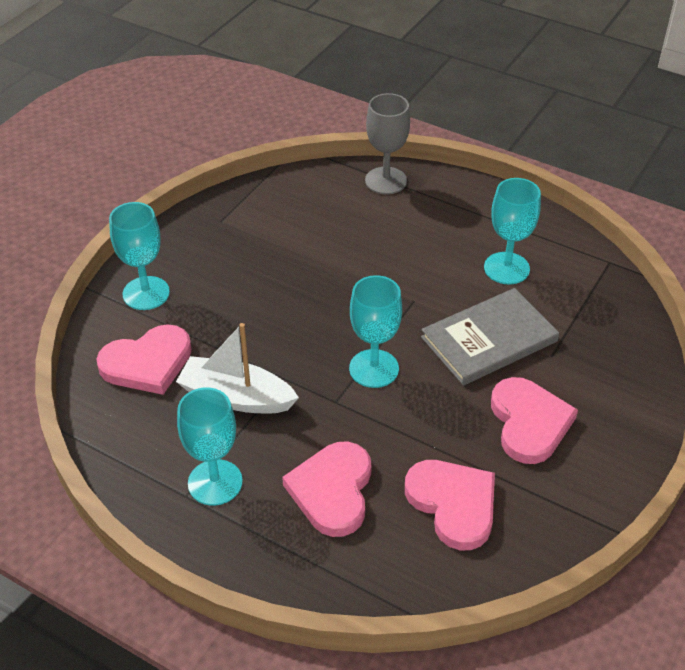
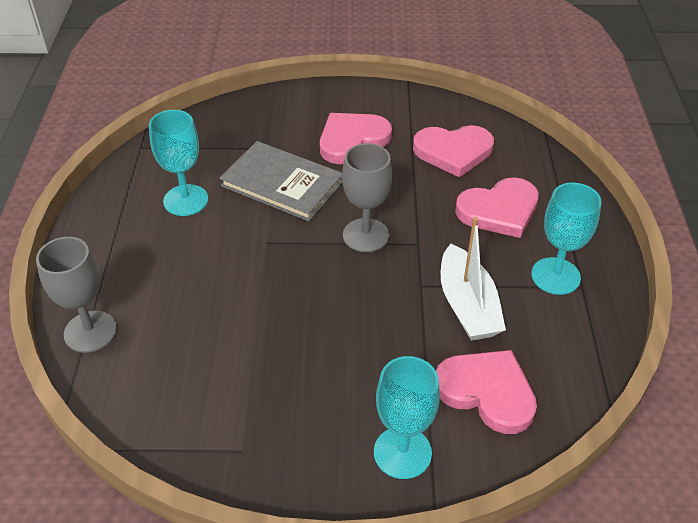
camera: 120 degrees left, 0 degrees up
(374, 368) = (365, 235): turquoise goblet -> grey goblet
(453, 504) = (453, 152): pink heart -> pink heart turned 120 degrees counterclockwise

